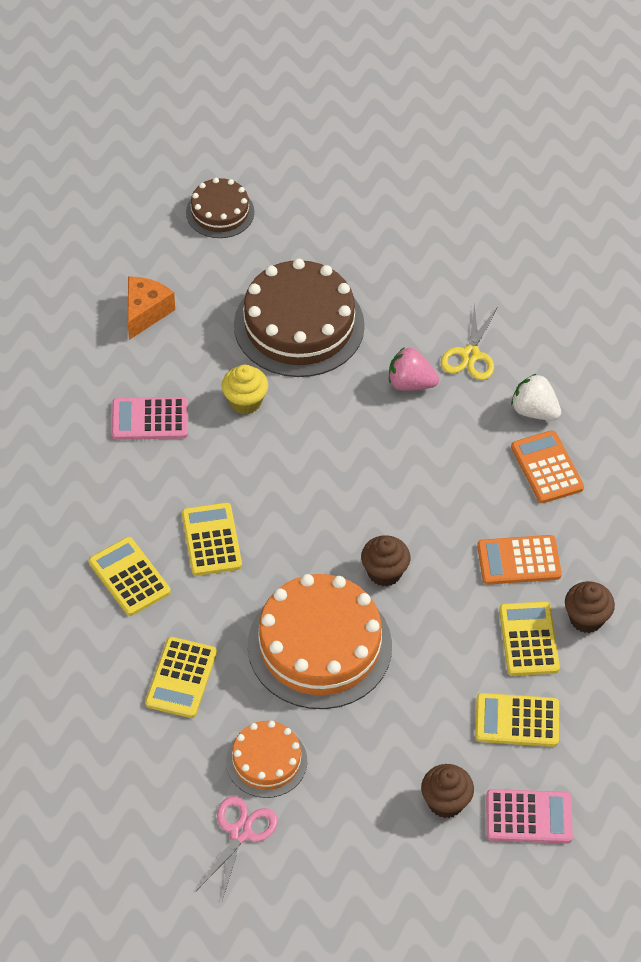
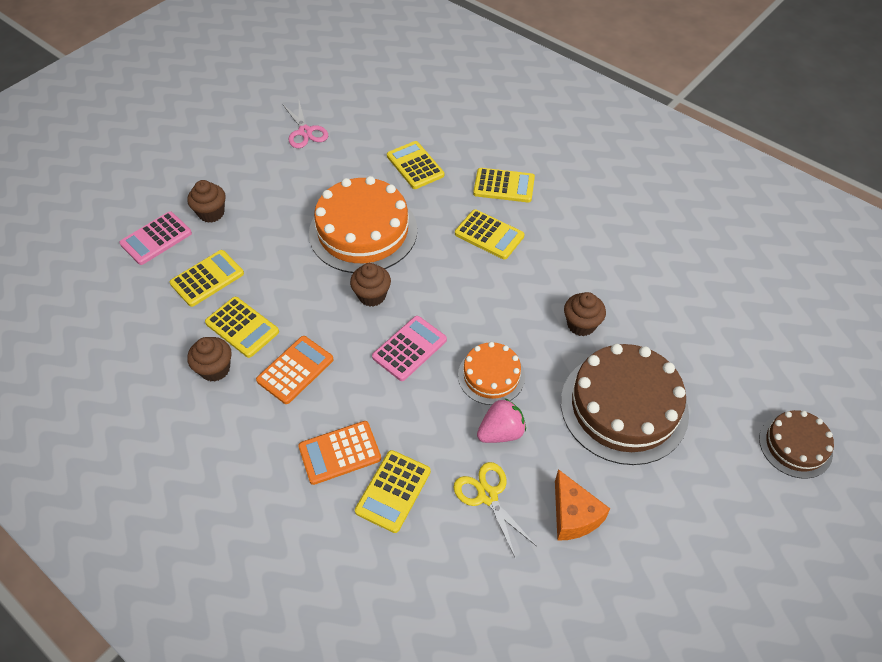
camera: 135 degrees right, 0 degrees up
(145, 312) = (718, 327): orange cheese -> orange cheese (573, 515)
(150, 419) = (614, 268): pink calculator -> pink calculator (409, 348)
(245, 401) = (581, 324): yellow cupcake -> brown cupcake
(266, 761) = (327, 165): orange cake -> orange cake (491, 375)
(534, 411) = (393, 491): white strawberry -> yellow calculator
(547, 467) = (340, 453): orange calculator -> orange calculator turned 135 degrees clockwise

